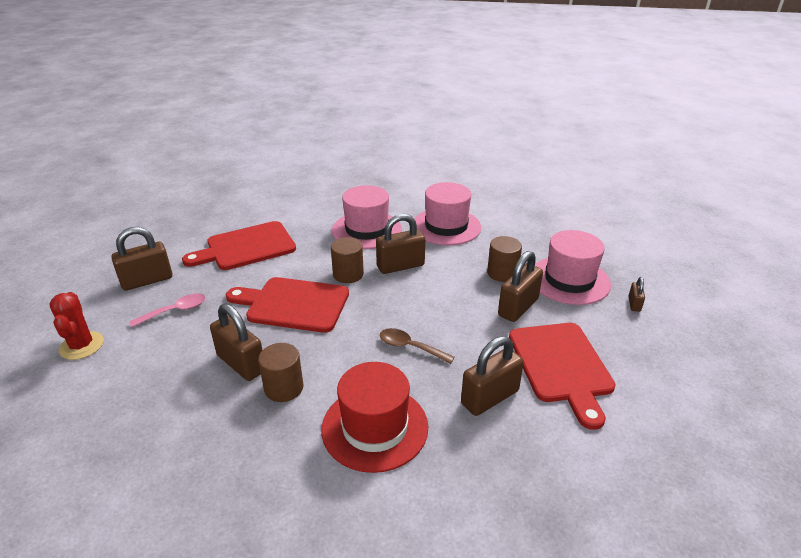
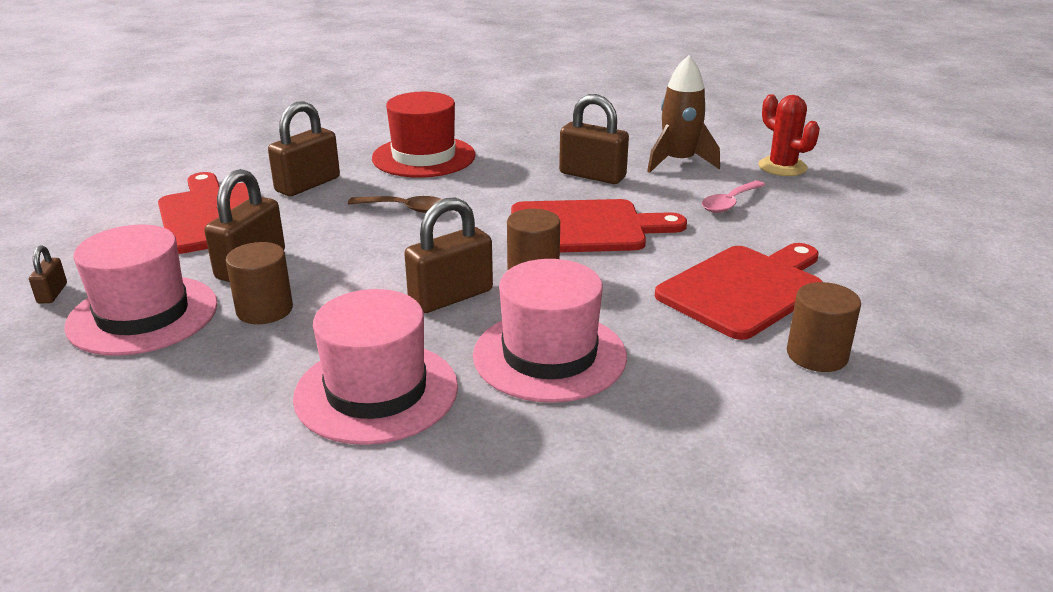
camera: 165 degrees right, 5 degrees down
(147, 280) = (821, 226): brown padlock -> none
(152, 369) = (679, 162): none -> brown rocket
(284, 388) = (530, 167): brown cylinder -> brown cylinder (817, 355)

